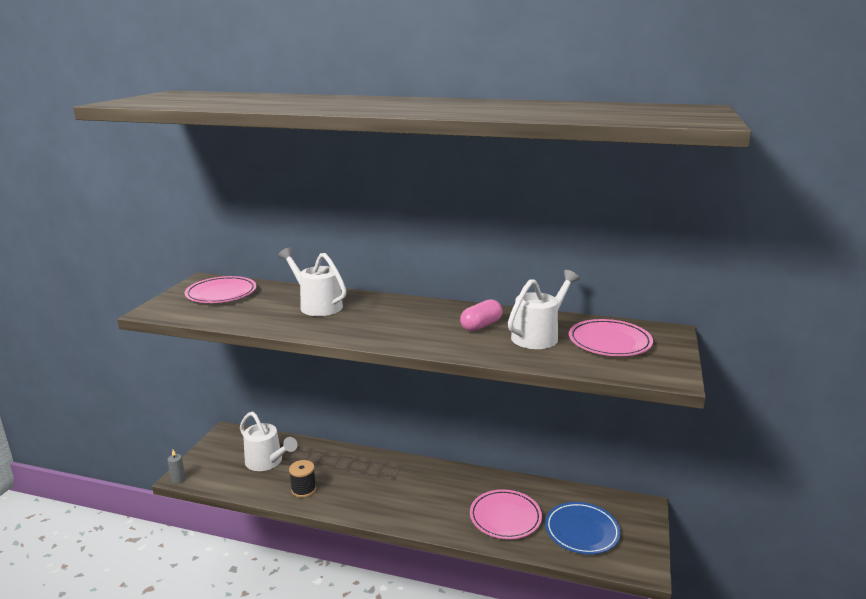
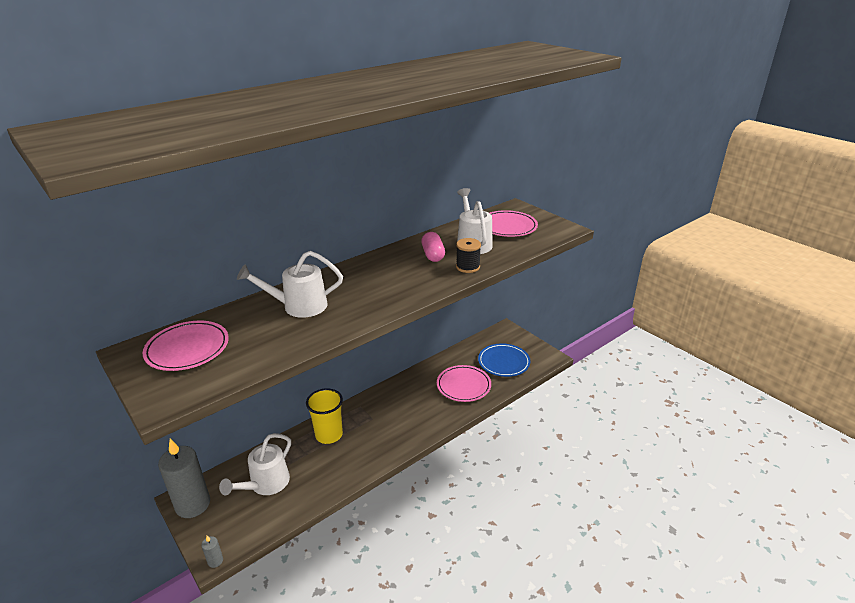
camera: 55 degrees left, 10 degrees up
(224, 440) = (193, 504): none -> grey candle
(267, 462) = (265, 484): white watering can -> white watering can turned 135 degrees clockwise
(303, 489) = (329, 475): black spool -> black spool (467, 267)
(350, 465) = (329, 435): none -> yellow cup

